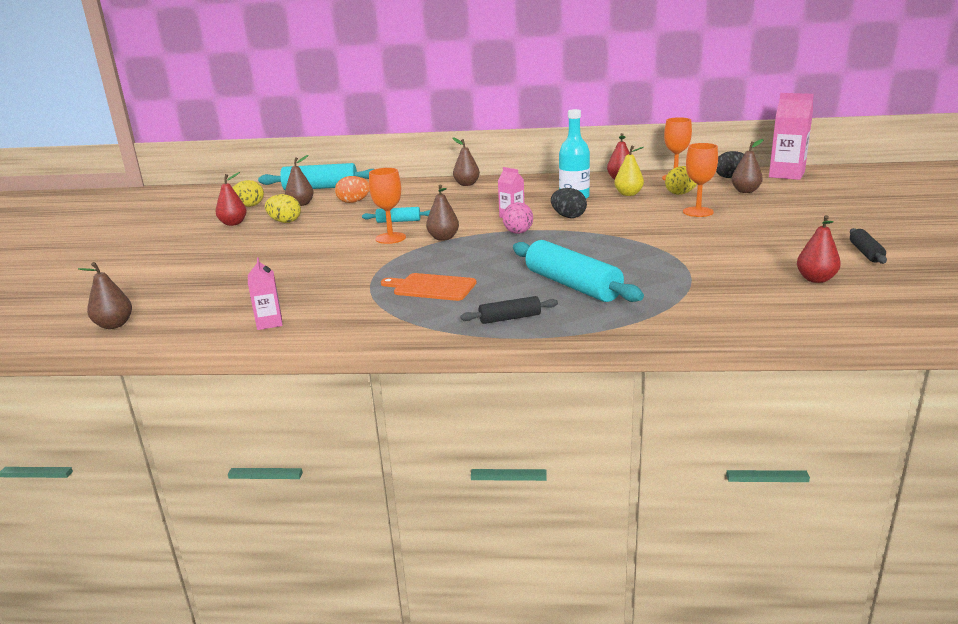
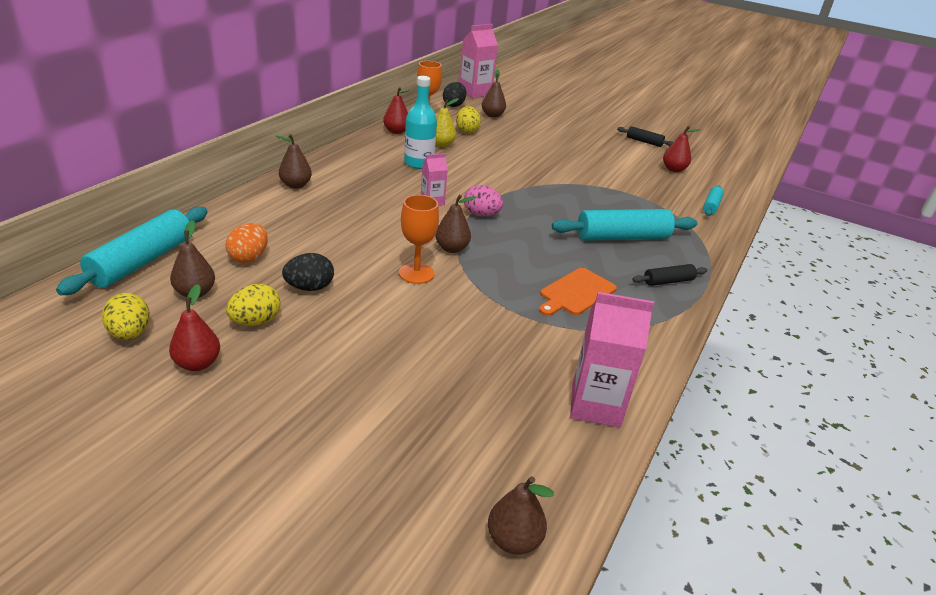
camera: 70 degrees left, 10 degrees up
(269, 323) = (595, 405): pink carton -> pink carton, size x1.79
(398, 221) = (366, 254): turquoise rolling pin -> turquoise rolling pin (711, 206)
(510, 318) = (668, 281): black rolling pin -> black rolling pin turned 60 degrees clockwise
(568, 216) = (466, 183): black egg -> black egg (309, 287)
(698, 212) = (517, 144): orange goblet -> none

